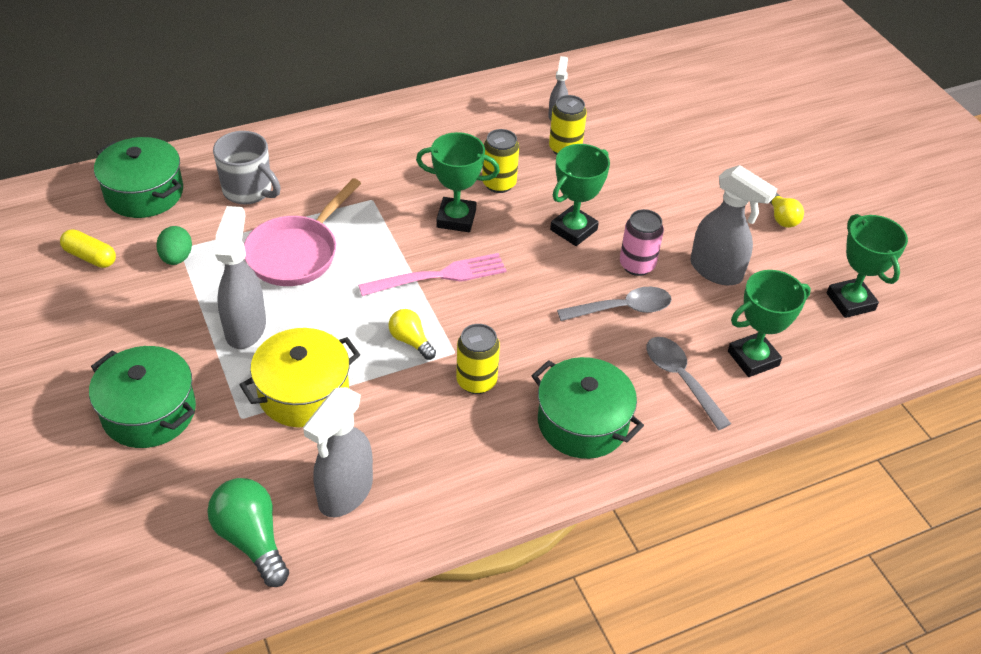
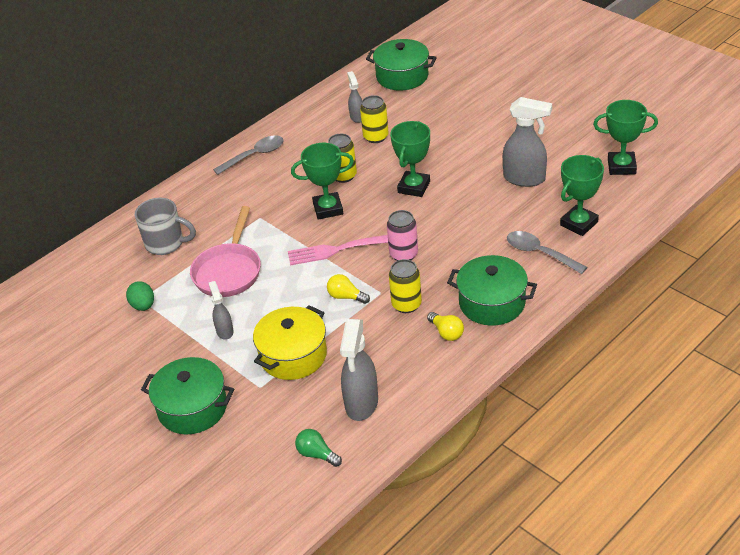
camera: 15 degrees left, 5 degrees down
(90, 257) = (78, 328): yellow capsule -> none
(144, 193) = (88, 273): green pot -> green pot (402, 76)
(245, 327) = (224, 331): grey spray bottle -> grey spray bottle, size x0.55
(251, 539) = (317, 454): green light bulb -> green light bulb, size x0.60
(438, 276) = (339, 249): pink fork -> pink fork turned 150 degrees counterclockwise
(622, 309) = (476, 225): grey spoon -> grey spoon (255, 155)
(637, 265) = (470, 194): pink can -> pink can (403, 254)
(782, 218) = (549, 130): yellow light bulb -> yellow light bulb (446, 333)
(850, 302) = (621, 166): green trophy -> green trophy turned 45 degrees counterclockwise

